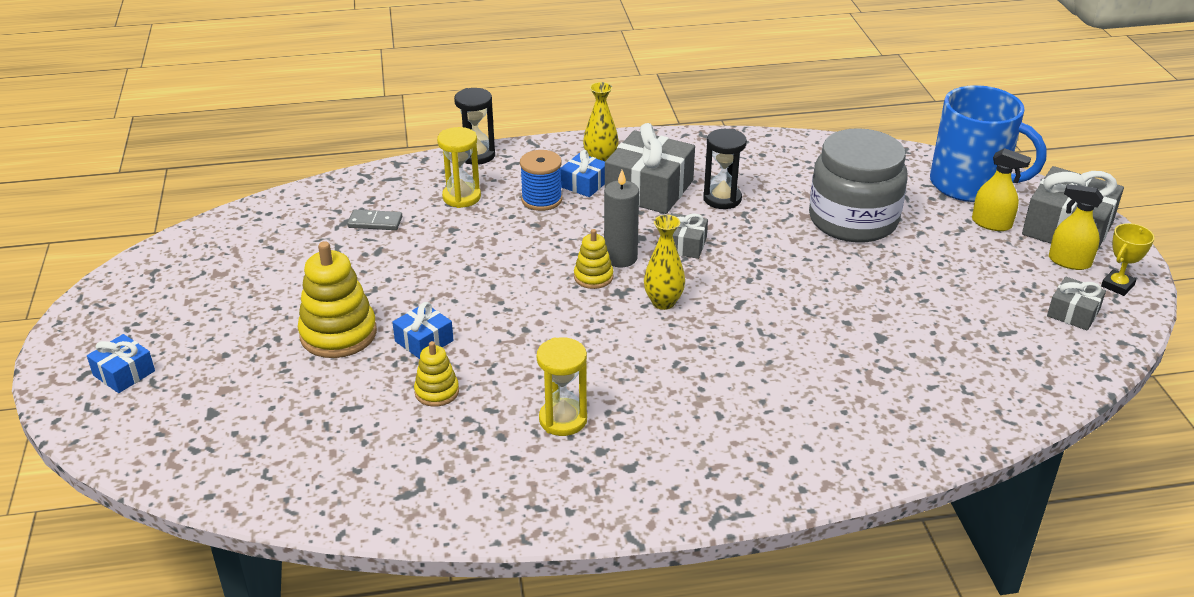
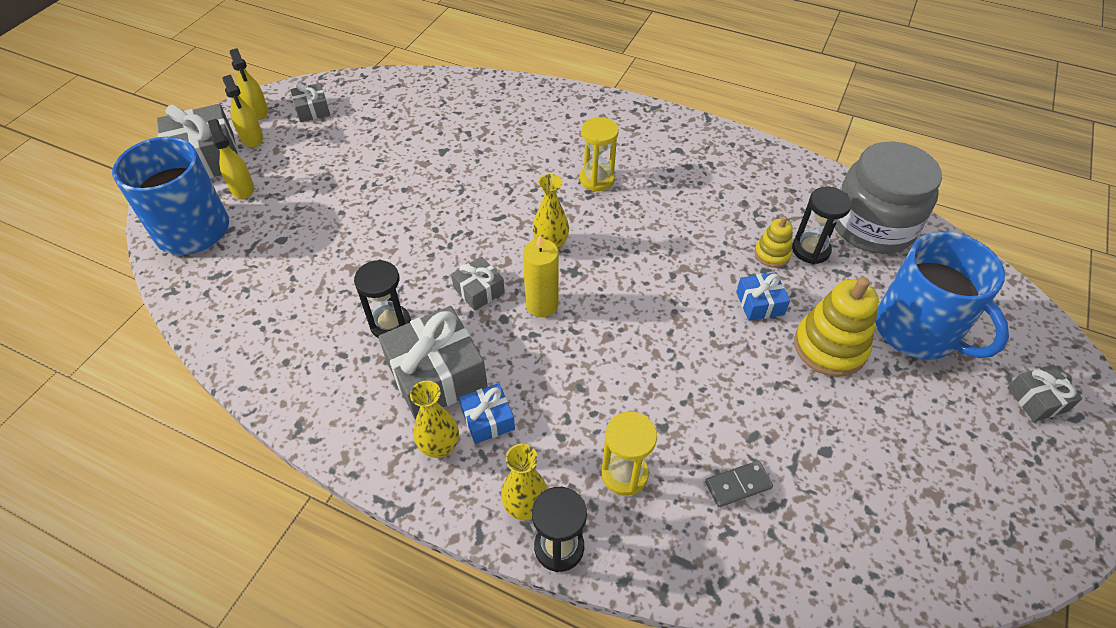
camera: 145 degrees left, 15 degrees up
(124, 373) = (1037, 399): blue gift -> grey gift
(253, 384) = (917, 330): none -> blue mug
(375, 222) = (738, 485): grey domino -> grey domino turned 60 degrees counterclockwise
(396, 415) = (810, 250): none -> black hourglass
(514, 161) = (525, 507): none -> yellow vase
(541, 200) = (547, 420): blue spool -> none
(563, 420) = (697, 194): yellow hourglass -> yellow hourglass (597, 179)
(593, 277) = (581, 296): yellow stacking toy -> none
(620, 258) = (542, 304): grey candle -> yellow candle
(853, 220) = (325, 243): grey jar -> grey jar (872, 226)
(1117, 285) = (257, 111): yellow trophy -> yellow spray bottle

